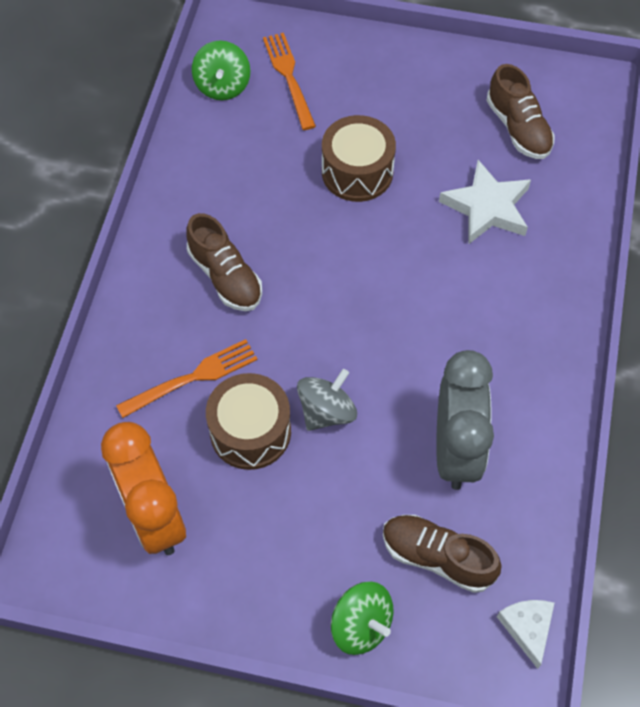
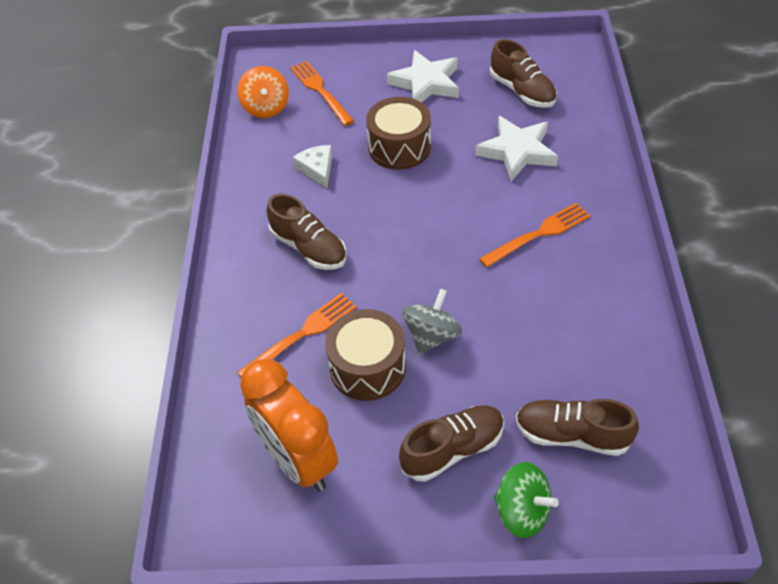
camera: 10 degrees left, 10 degrees down
(222, 86) = (266, 107): green spinning top -> orange spinning top
(311, 543) = (452, 449): none -> brown shoe
(411, 93) = (426, 83): none -> white star
(456, 450) = (557, 342): grey clock -> none
(477, 317) = (538, 234): none -> orange fork
(527, 628) = (675, 477): white cheese -> white cheese (317, 169)

